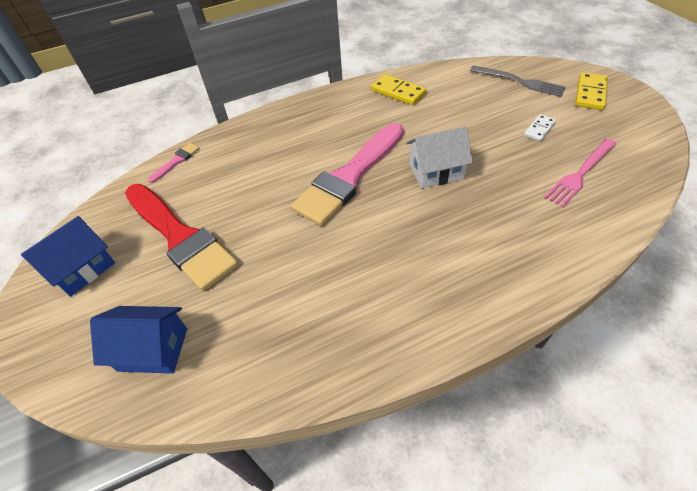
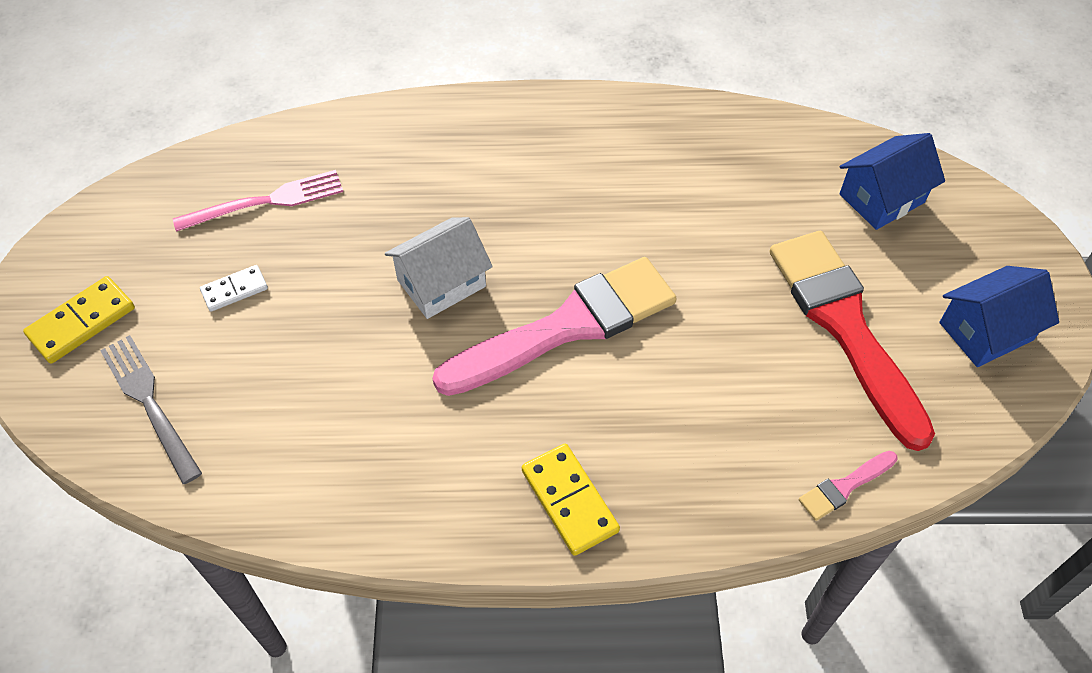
camera: 160 degrees left, 5 degrees up
(153, 349) = (882, 198): blue house -> blue house turned 60 degrees counterclockwise
(398, 92) = (371, 483): yellow domino -> yellow domino (569, 500)
(435, 171) = (441, 283): white house -> white house turned 45 degrees counterclockwise

